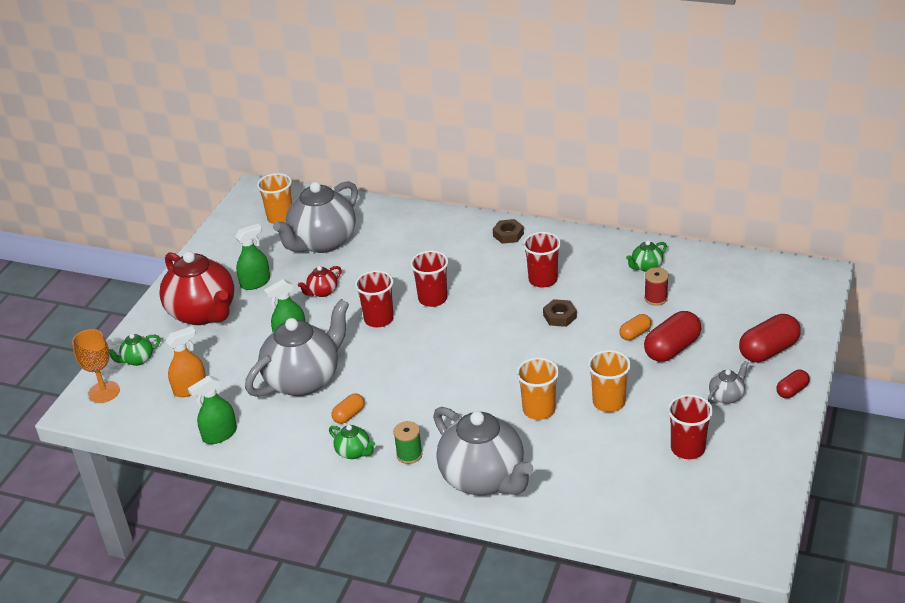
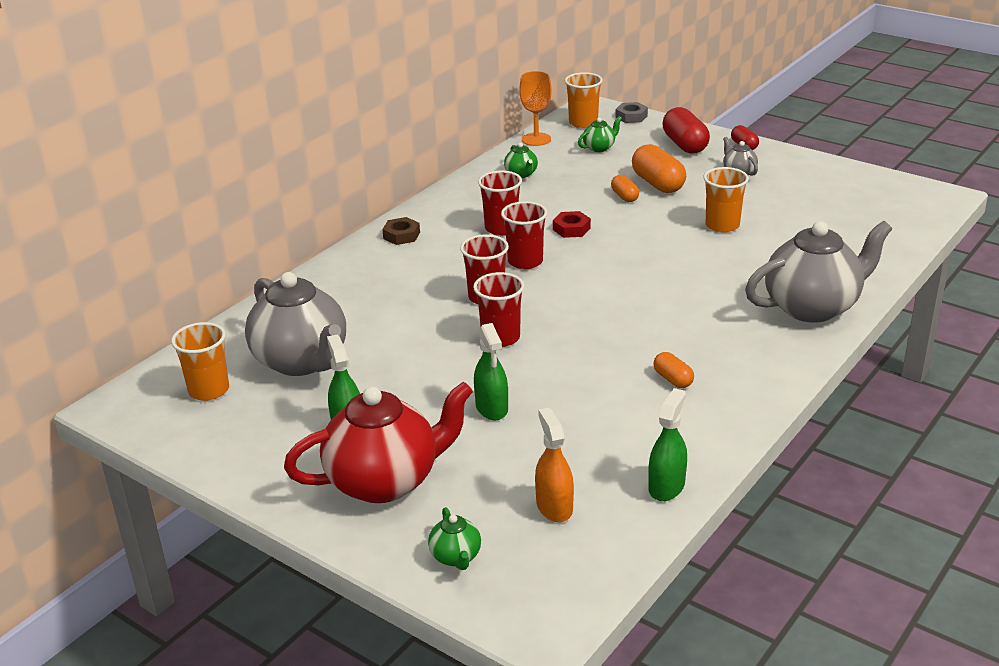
camera: 75 degrees left, 5 degrees down
(104, 392) = (515, 599): orange goblet -> orange goblet (536, 139)
(219, 434) = (666, 486): green spray bottle -> green spray bottle turned 135 degrees counterclockwise
(304, 380) = (588, 406): grey teapot -> none
(322, 292) = (413, 373): red teapot -> none
(354, 452) = (741, 383): green teapot -> green teapot (599, 148)
(409, 455) = (759, 347): green spool -> none
(539, 410) = (717, 262): orange cup -> orange cup (583, 123)
(560, 316) = (571, 229): brown nut -> red nut
(656, 298) = (575, 178): red spool -> none
(672, 349) = (657, 184): red capsule -> orange capsule
(687, 448) = (803, 200): red cup -> red cup (525, 261)
(813, 304) = (631, 116): none -> grey nut

